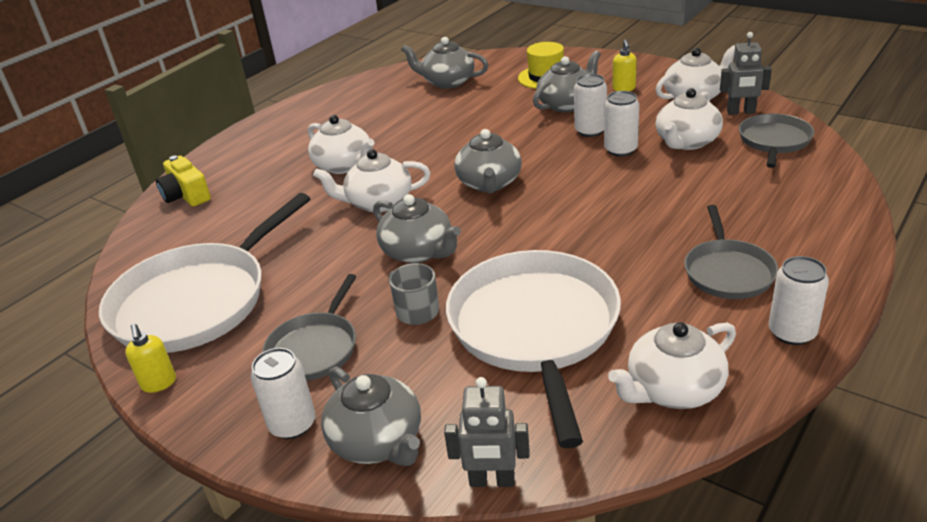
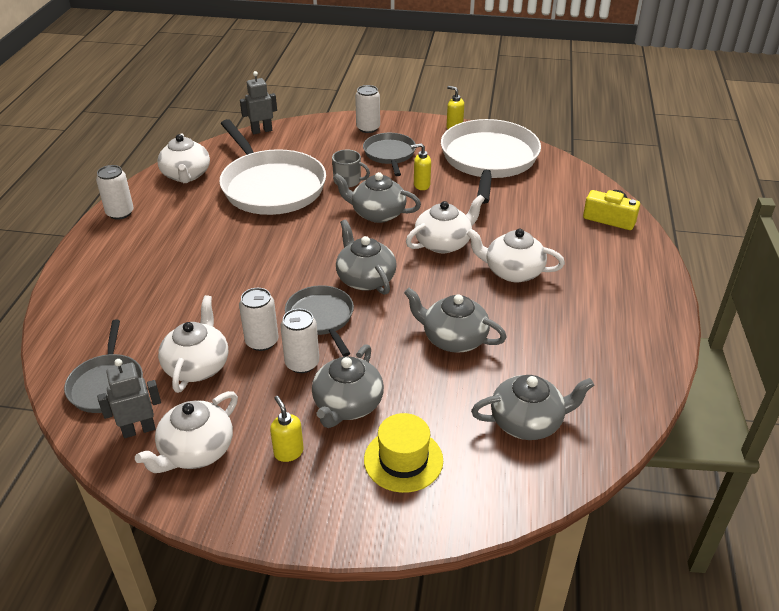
camera: 150 degrees right, 5 degrees up
(327, 280) = (421, 185): none -> yellow soap dispenser
(378, 441) = (322, 131): grey teapot -> grey teapot (453, 338)
(673, 389) = (186, 175): white teapot -> white teapot turned 135 degrees clockwise
(728, 271) = (157, 241): grey pan -> grey pan (321, 318)

